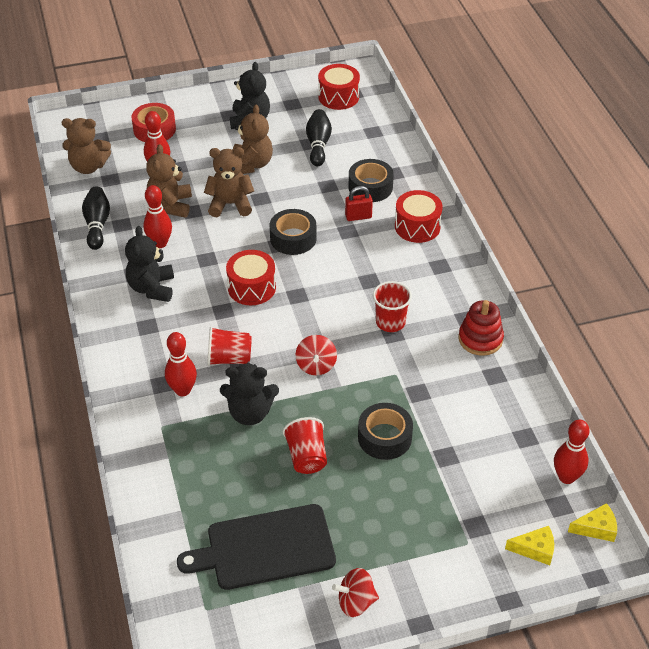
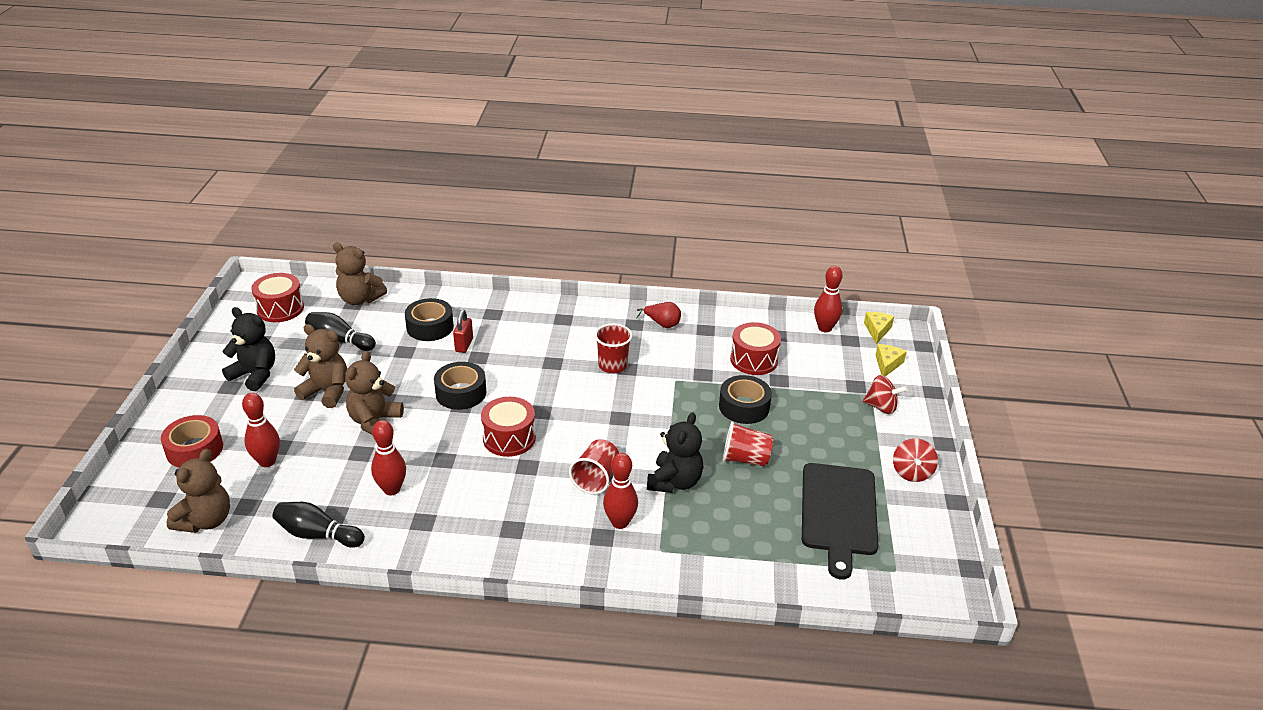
camera: 70 degrees left, 10 degrees down
(152, 288) = (457, 512): black teddy bear -> none
(171, 205) = (337, 466): brown teddy bear -> brown teddy bear (360, 299)
(316, 365) = (638, 423): red spinning top -> red spinning top (881, 407)
(417, 226) = (505, 316): red drum -> red drum (754, 360)
(480, 339) = (662, 324): red stacking toy -> red pear

